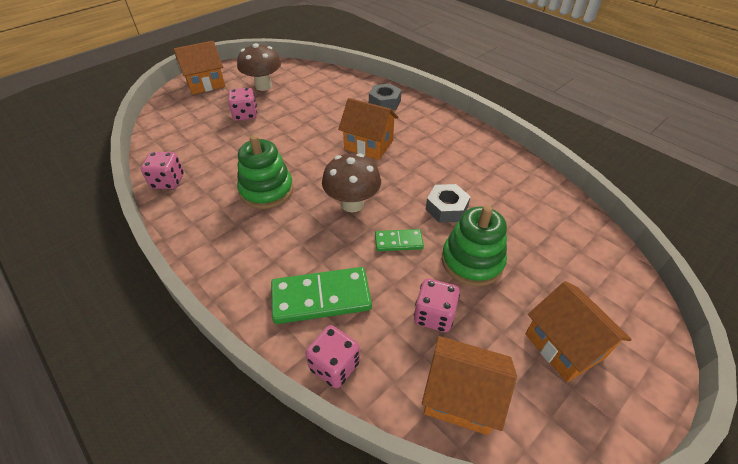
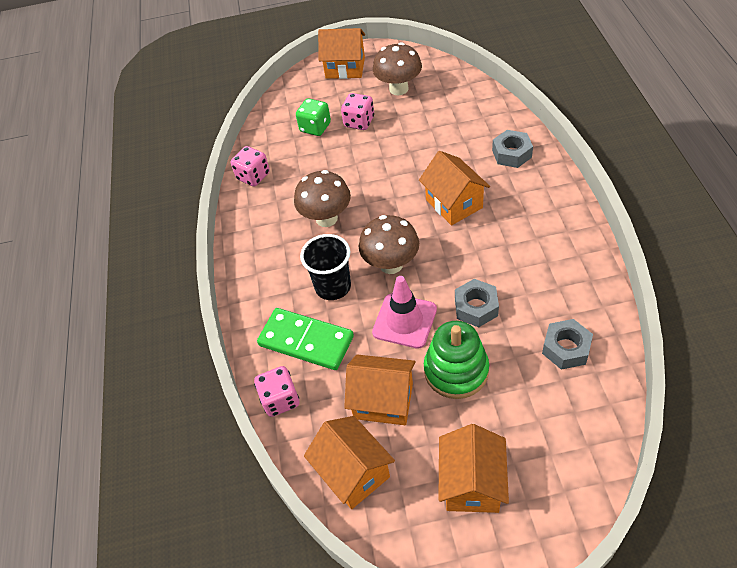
camera: 40 degrees right, 5 degrees up
(207, 129) = (315, 127): none -> green dice
(266, 190) = (326, 218): green stacking toy -> brown mushroom
(313, 241) = (333, 286): none -> black cup
(398, 242) = (404, 321): green domino -> pink traffic cone
(434, 315) = (383, 401): pink dice -> orange house
(534, 209) = (566, 348): none -> grey nut

